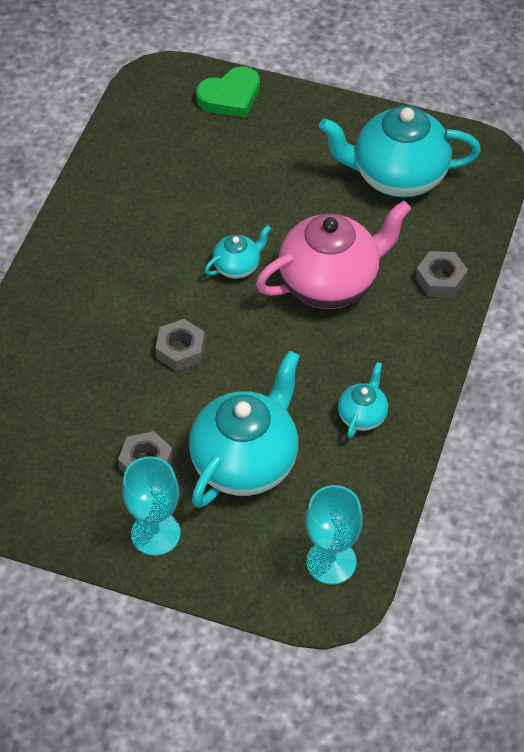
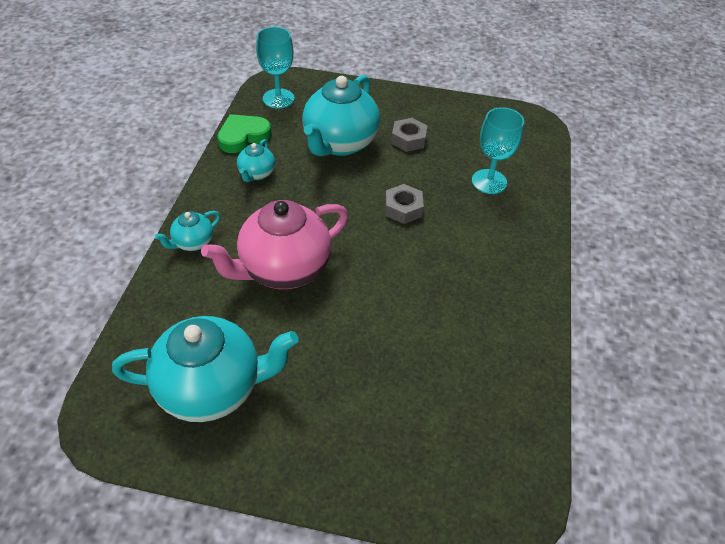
camera: 170 degrees right, 5 degrees down
(155, 533) = (391, 106): turquoise goblet -> turquoise goblet (489, 181)
(230, 96) = (416, 487): green heart -> green heart (243, 136)
(237, 266) = (369, 278): turquoise teapot -> turquoise teapot (193, 243)
(440, 279) = (181, 279): grey nut -> none

